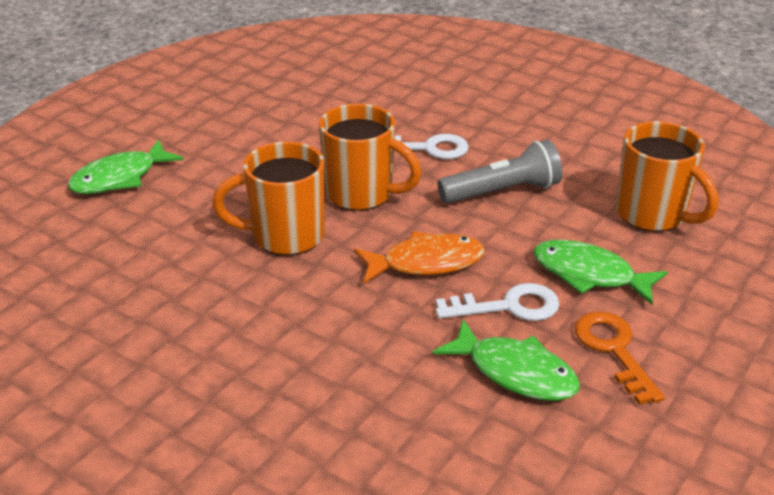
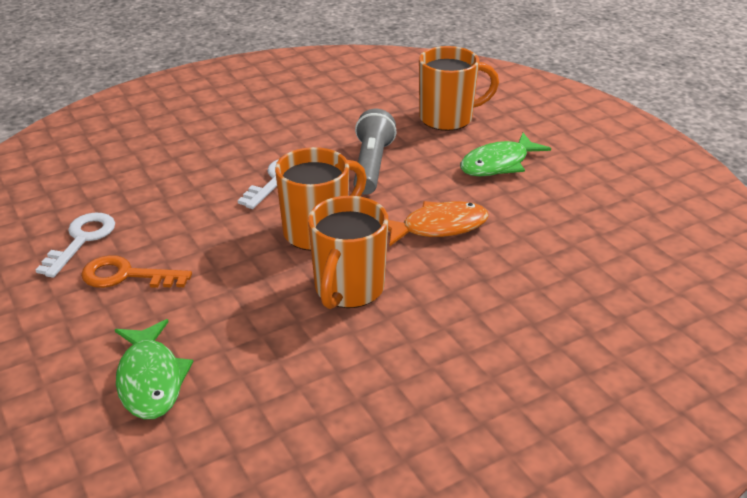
camera: 65 degrees left, 0 degrees up
(426, 263) = (438, 227): orange fish -> orange fish turned 60 degrees clockwise
(509, 306) = (514, 207): white key -> white key (82, 240)
(515, 372) = (587, 226): green fish -> none
(613, 350) = (582, 182): orange key -> orange key (126, 276)

